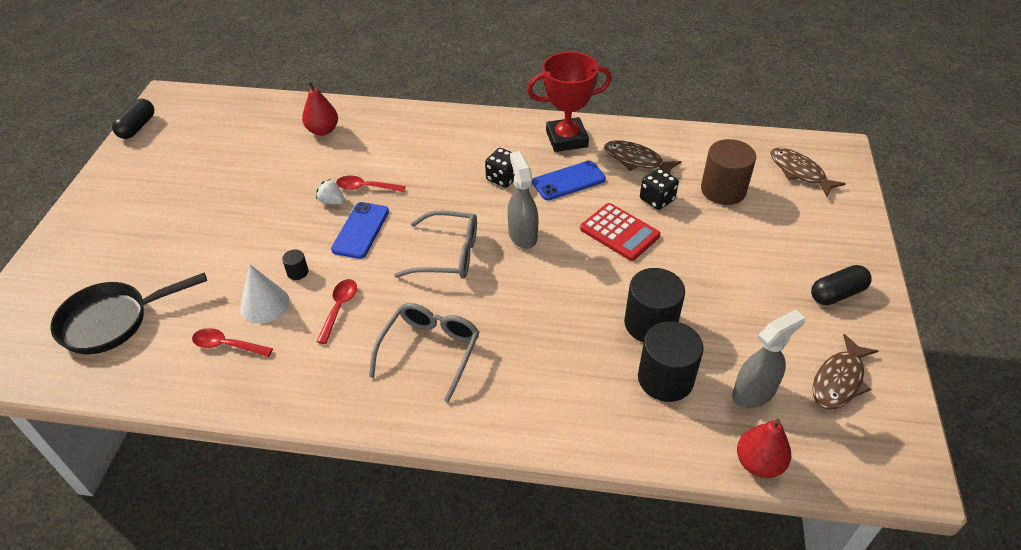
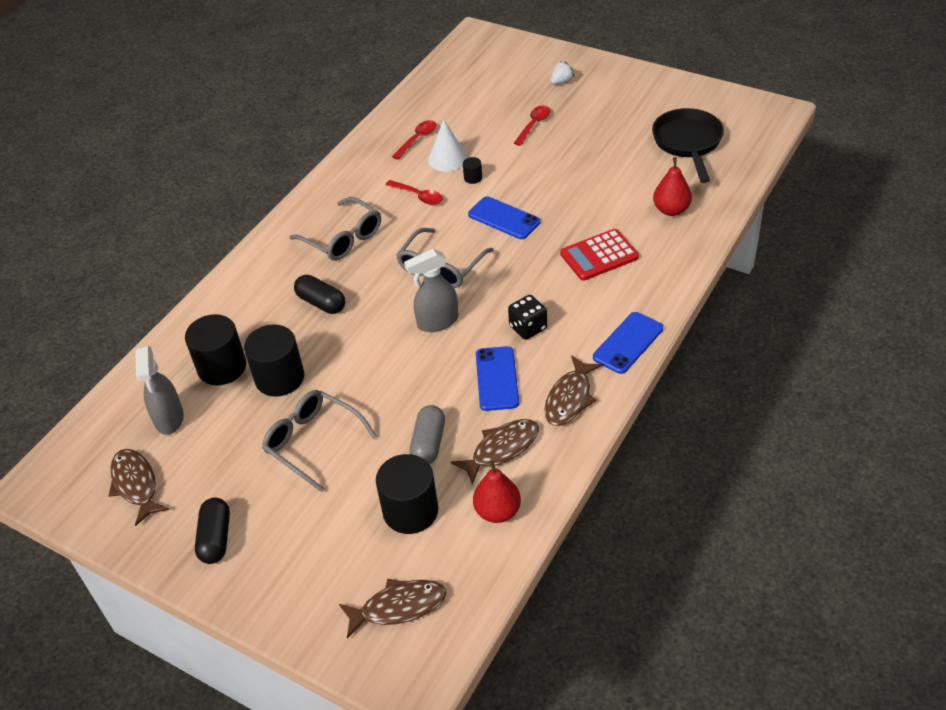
camera: 115 degrees right, 0 degrees up
(112, 321) = (476, 89): black pan -> black pan (688, 143)
(137, 127) = (727, 95): black capsule -> black capsule (321, 303)
(332, 202) = (553, 205): white strawberry -> white strawberry (561, 82)
(366, 187) = (563, 229): red spoon -> red spoon (534, 125)
(494, 123) = (628, 343): none -> blue phone
(522, 235) = (437, 322): grey spray bottle -> grey spray bottle turned 150 degrees clockwise
(566, 139) = (570, 398): red trophy -> brown fish
(619, 232) = (399, 395): red calculator -> red calculator (599, 255)
(657, 199) = (428, 443): black dice -> grey capsule
(704, 269) = (313, 442): none -> grey glasses
(723, 190) = (410, 511): brown cylinder -> black cylinder
(758, 463) = (116, 394): red pear -> red pear (497, 511)

